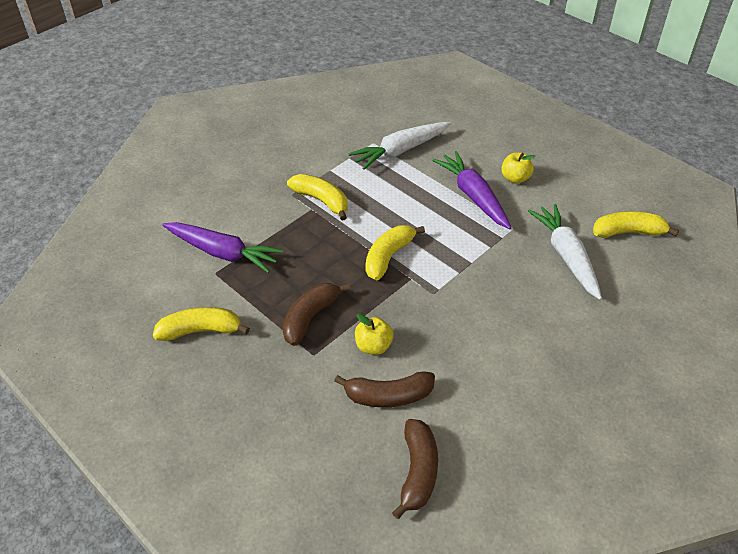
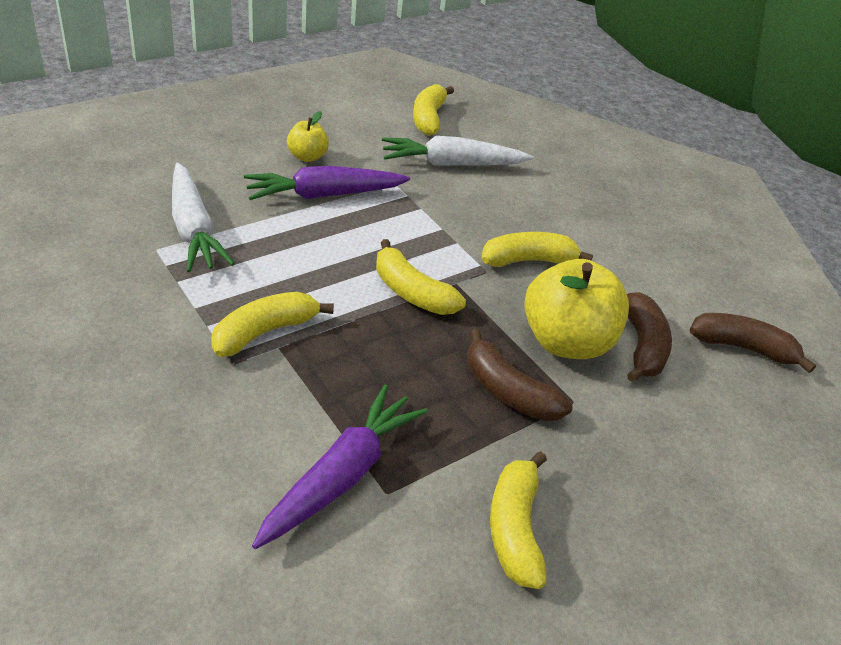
camera: 85 degrees left, 5 degrees down
(373, 346) = (565, 342): yellow apple -> yellow apple, size x1.99
(460, 317) = (528, 260): none -> yellow banana

